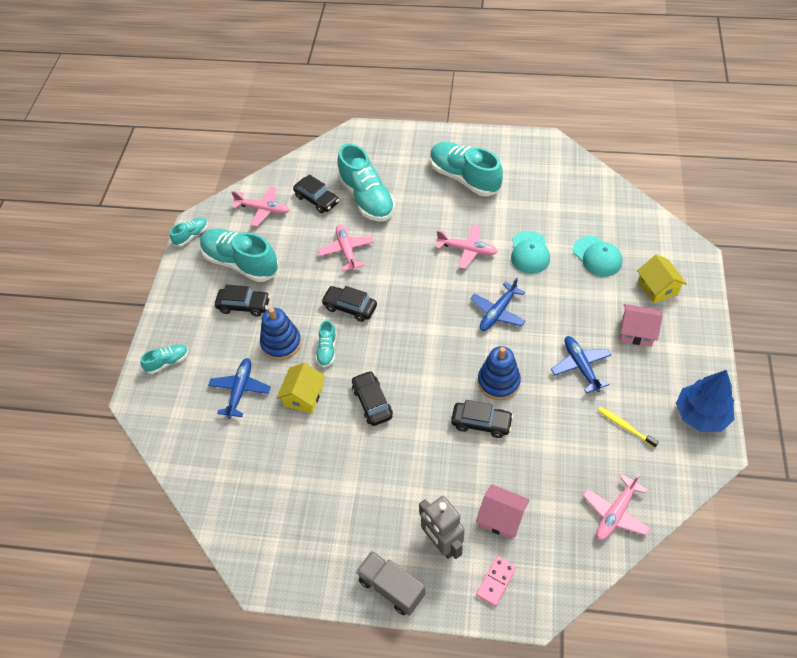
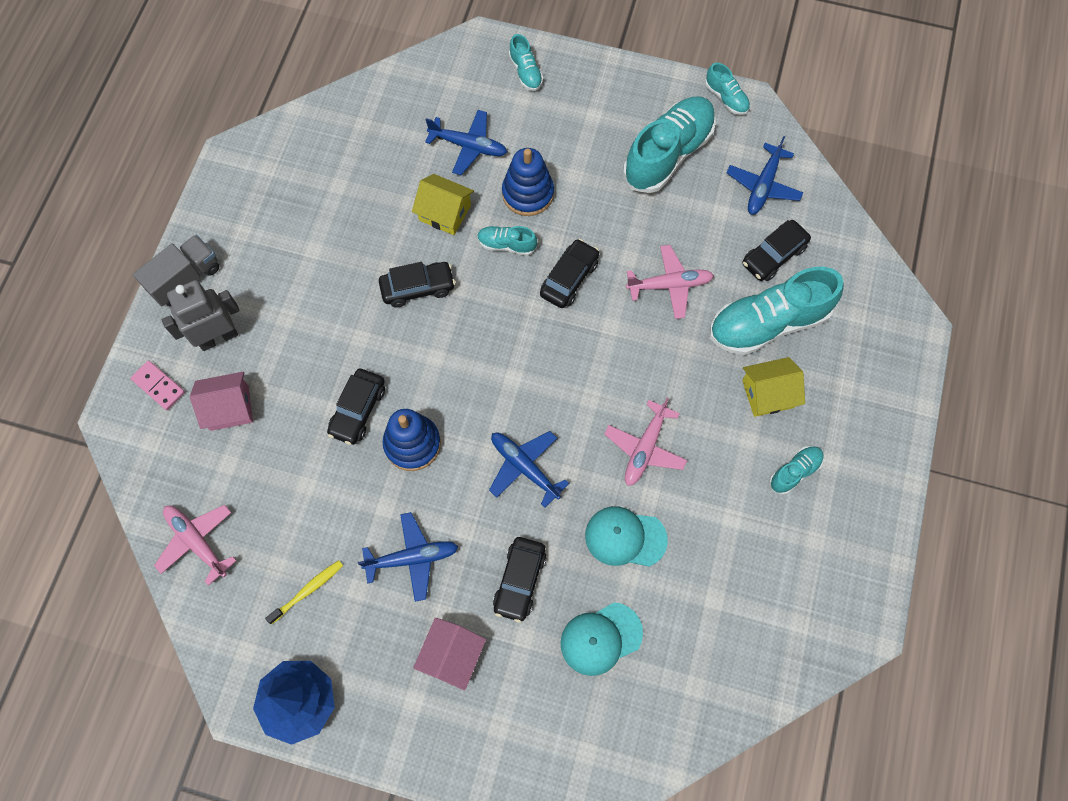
camera: 95 degrees right, 15 degrees up
(244, 305) = (595, 155): black car -> black car (519, 581)
(263, 209) = (763, 186): pink plane -> blue plane
(464, 178) = (794, 472): turquoise shoe -> turquoise shoe, size x0.47
(501, 518) = (229, 408): pink house -> pink house turned 45 degrees clockwise
(657, 287) = (525, 715): yellow house -> yellow house (768, 393)

